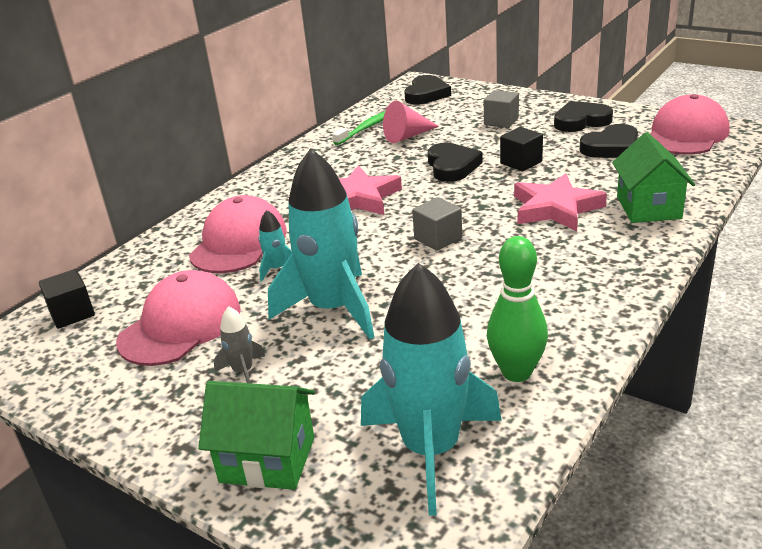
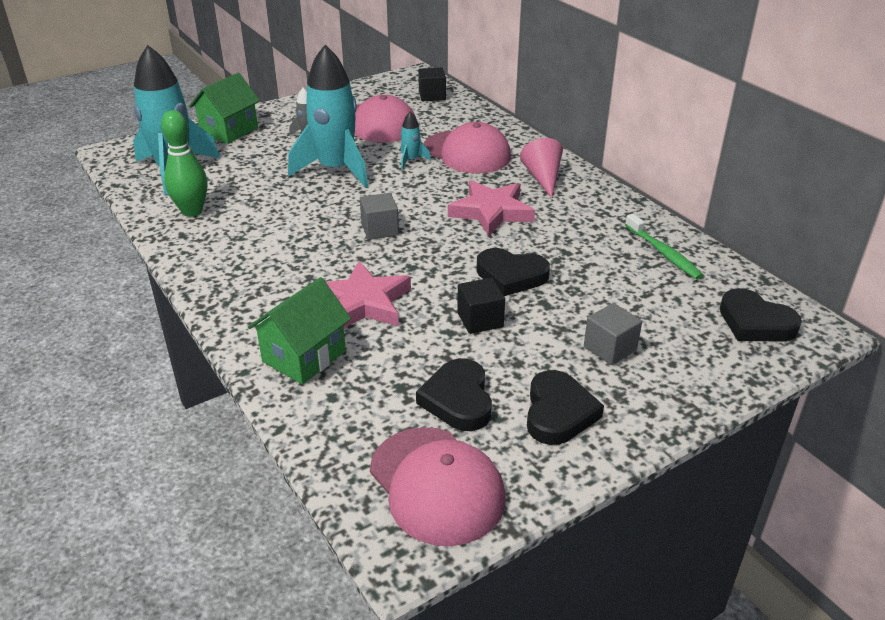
camera: 110 degrees right, 5 degrees up
(407, 136) = (617, 271): pink cone -> pink cone (543, 178)
(648, 207) = (304, 356): green house -> green house turned 75 degrees counterclockwise

